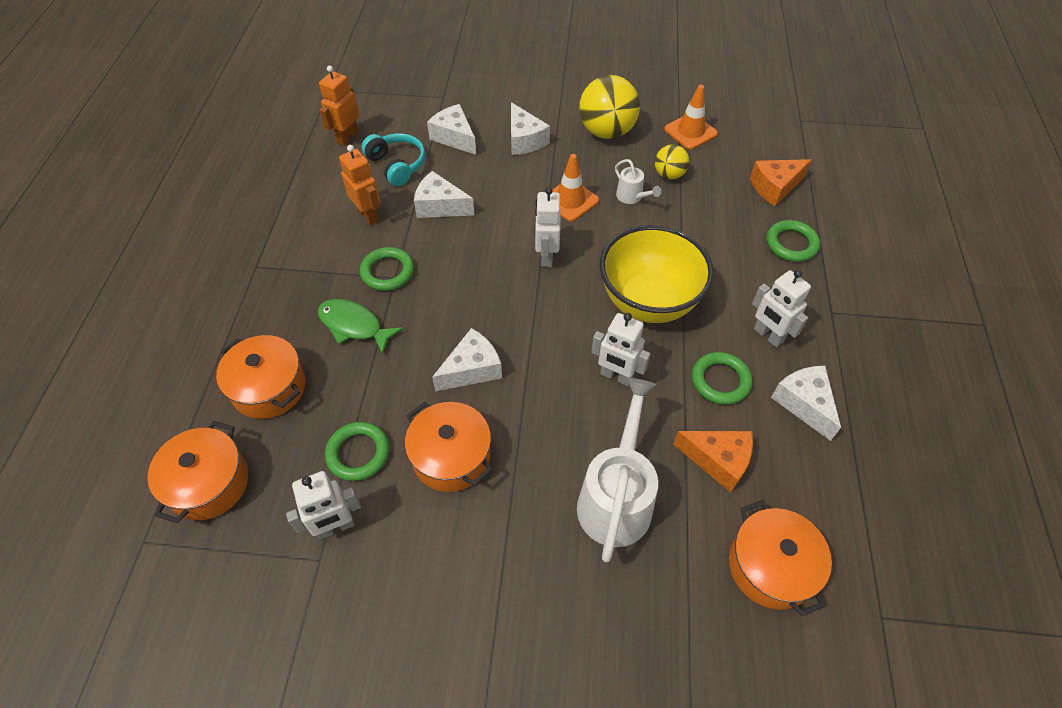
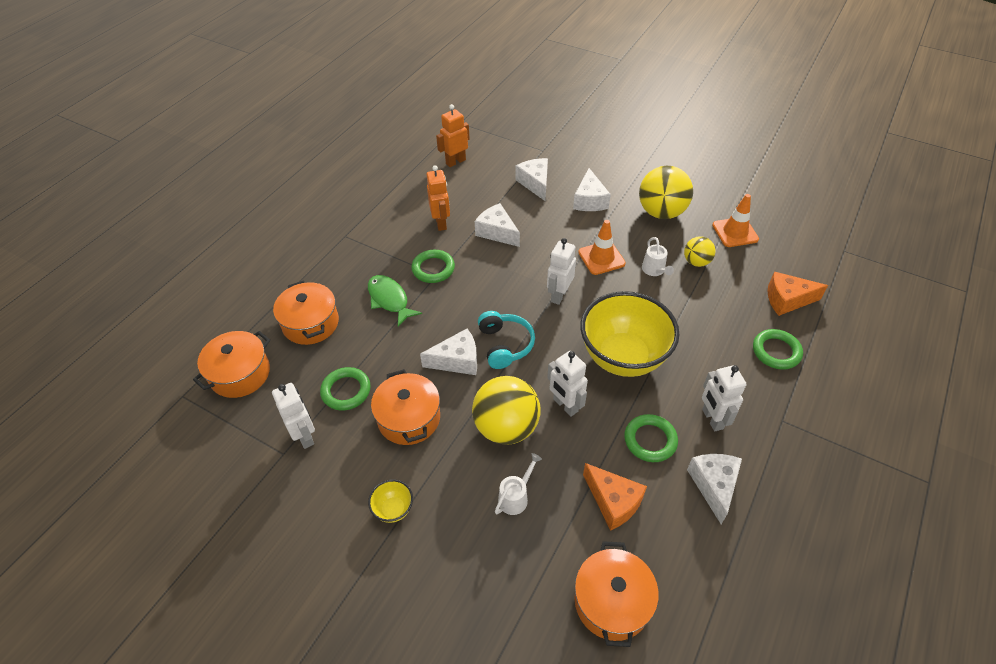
camera: 25 degrees right, 5 degrees down
(336, 527) = (305, 436): white robot -> white robot turned 120 degrees counterclockwise
(397, 165) = (481, 192): turquoise headphones -> turquoise headphones (505, 345)
(489, 569) = (393, 509): none -> yellow bowl
(566, 424) = (506, 427): none -> yellow ball
(617, 497) = (516, 497): white watering can -> white watering can, size x0.47

